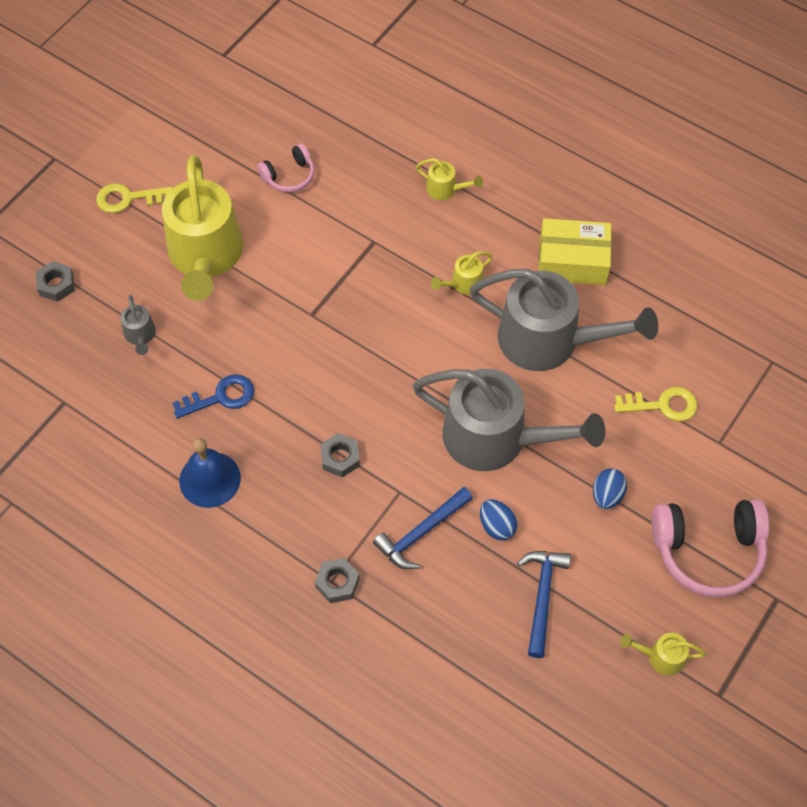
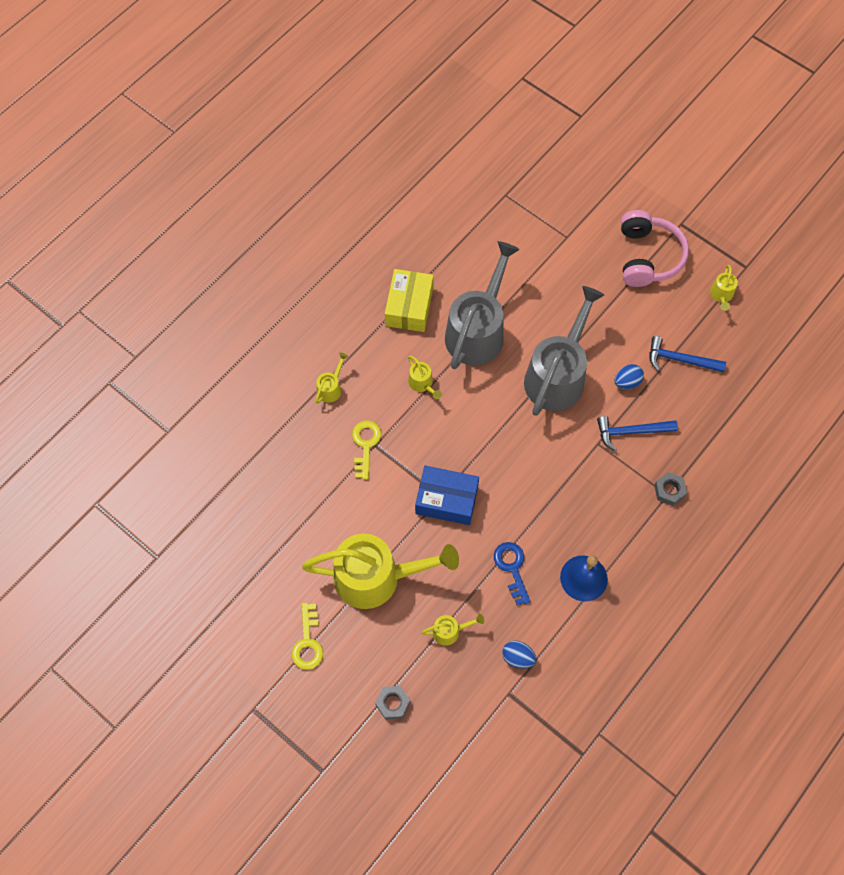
camera: 85 degrees left, 5 degrees up
(140, 336) = (450, 631): grey watering can -> yellow watering can
(289, 176) = (301, 506): pink headphones -> none
(307, 321) = (446, 500): none -> blue box
(340, 458) = (569, 482): grey nut -> none
(421, 532) = (631, 432): blue hammer -> blue hammer turned 120 degrees clockwise
(607, 495) = (605, 310): blue egg -> blue egg (517, 657)
(662, 405) = (536, 266): yellow key -> yellow key (365, 445)

